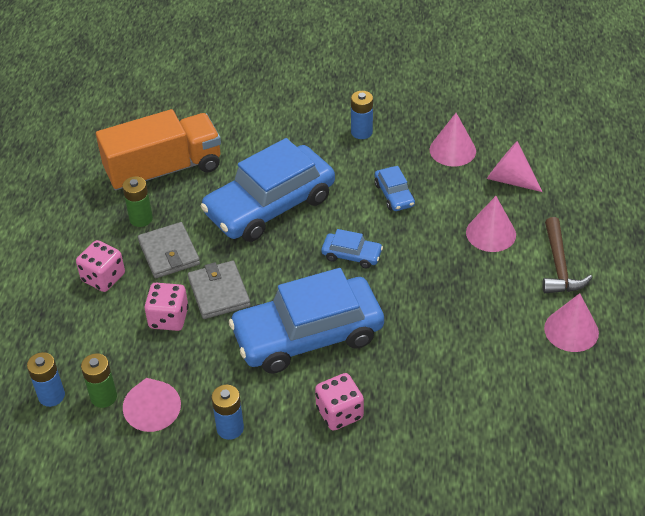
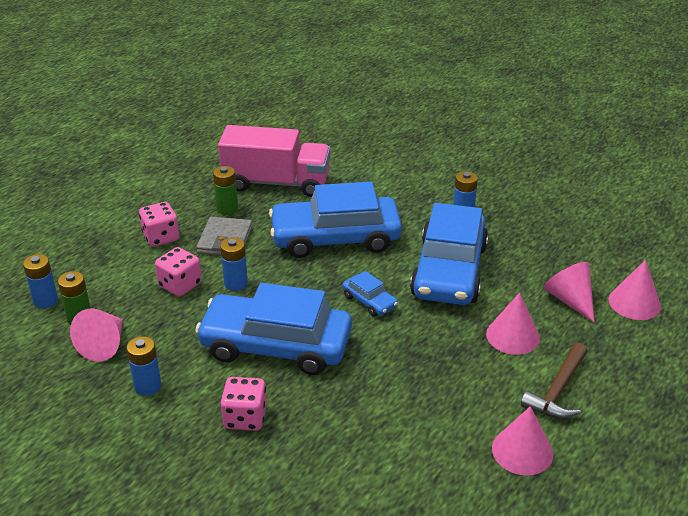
camera: 30 degrees right, 10 degrees down
(164, 170) = (276, 183): orange truck -> pink truck
(219, 292) = (236, 283): grey wallet -> blue battery
(394, 195) = (449, 271): blue car -> blue car, size x2.35
(452, 150) = (534, 257): pink cone -> pink cone (634, 303)

